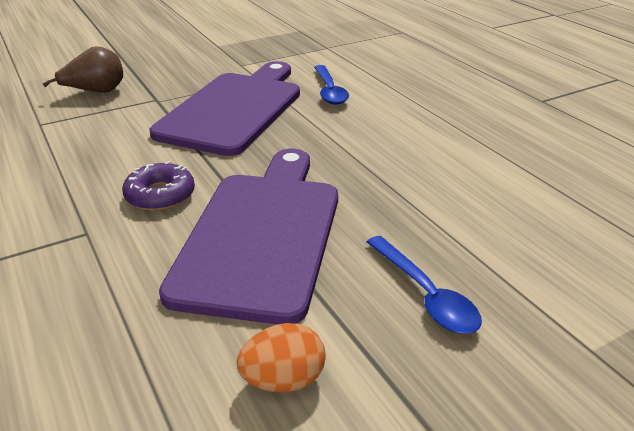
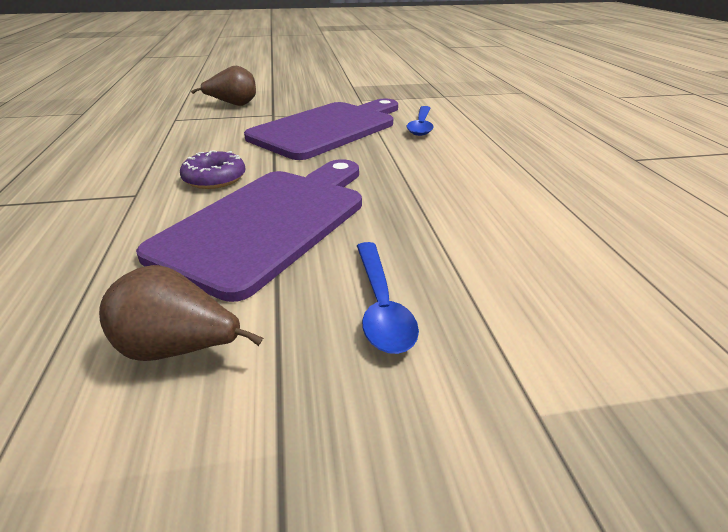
camera: 20 degrees right, 0 degrees up
(283, 380) = (179, 349): orange egg -> brown pear

